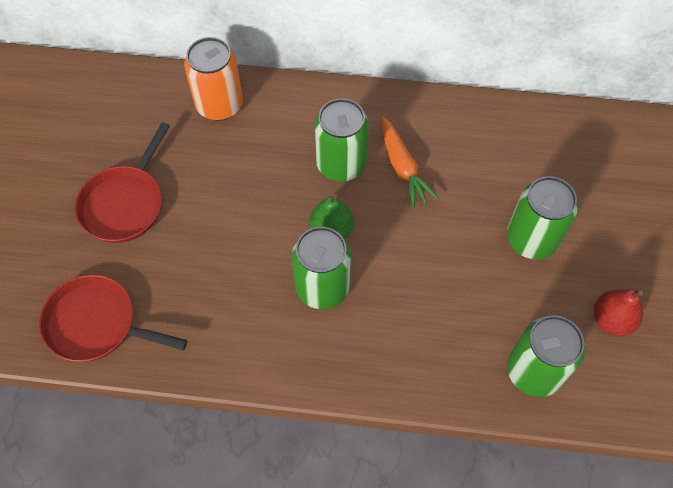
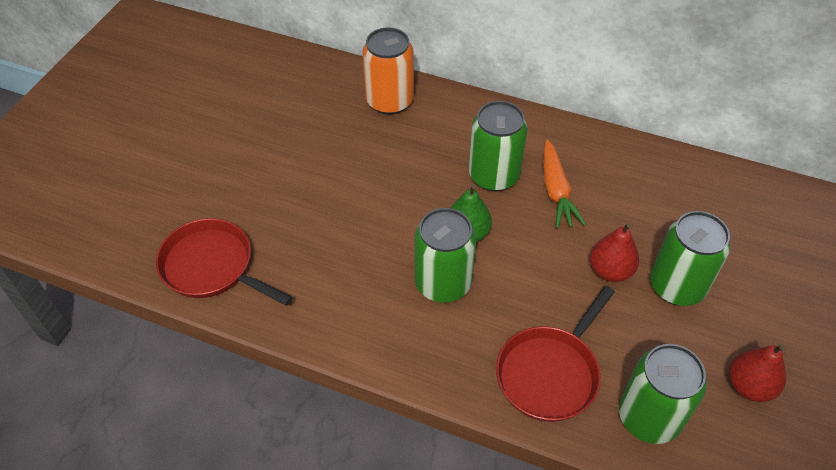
camera: 15 degrees right, 10 degrees down
(125, 203) = (273, 167): red pan -> red pan (550, 373)
(470, 238) = (610, 270): none -> red pear

